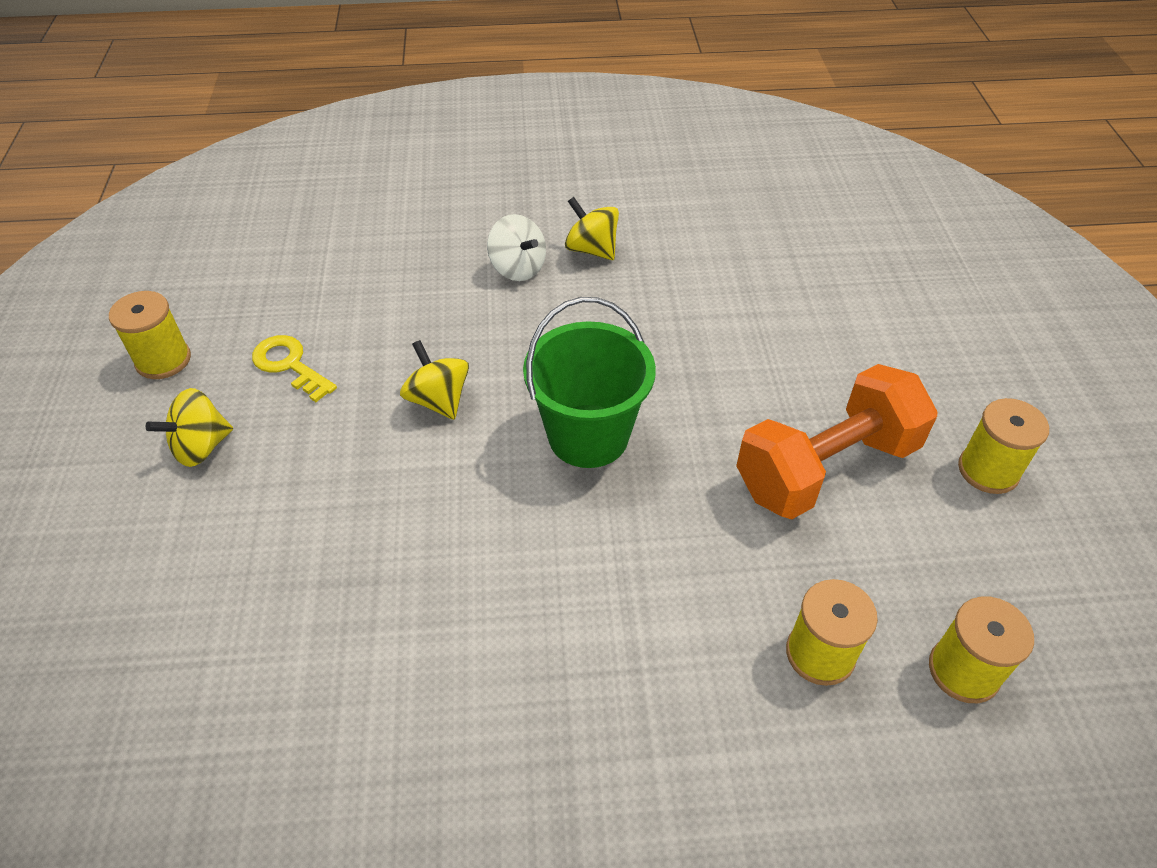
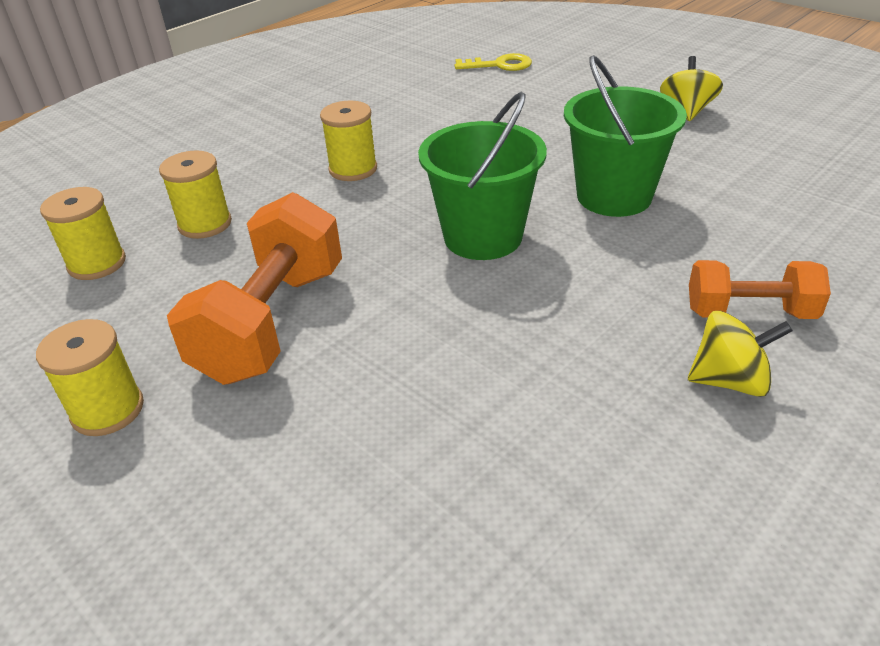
camera: 140 degrees right, 10 degrees down
(163, 360) = (802, 120): yellow spool -> yellow spool (353, 169)
(289, 365) = (737, 158): yellow key -> yellow key (499, 65)
(438, 400) = (614, 196): yellow spinning top -> green bucket
(518, 268) = (750, 312): white spinning top -> orange dumbbell

